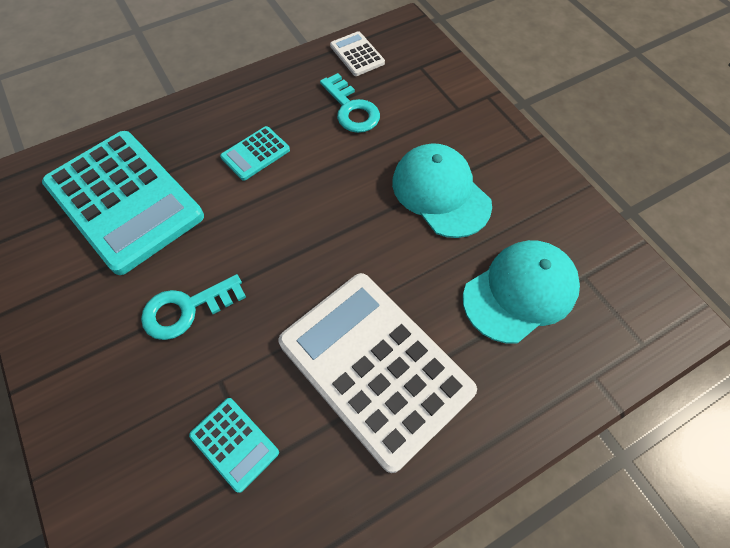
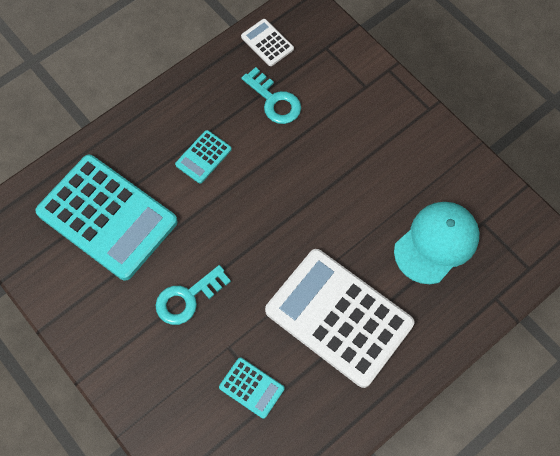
camera: 10 degrees left, 5 degrees up
(440, 193) = (363, 169): turquoise cap -> none

